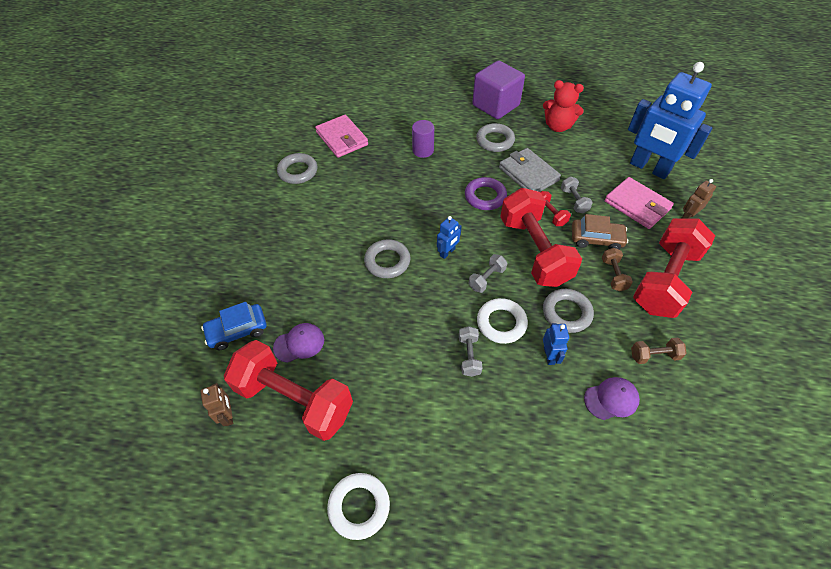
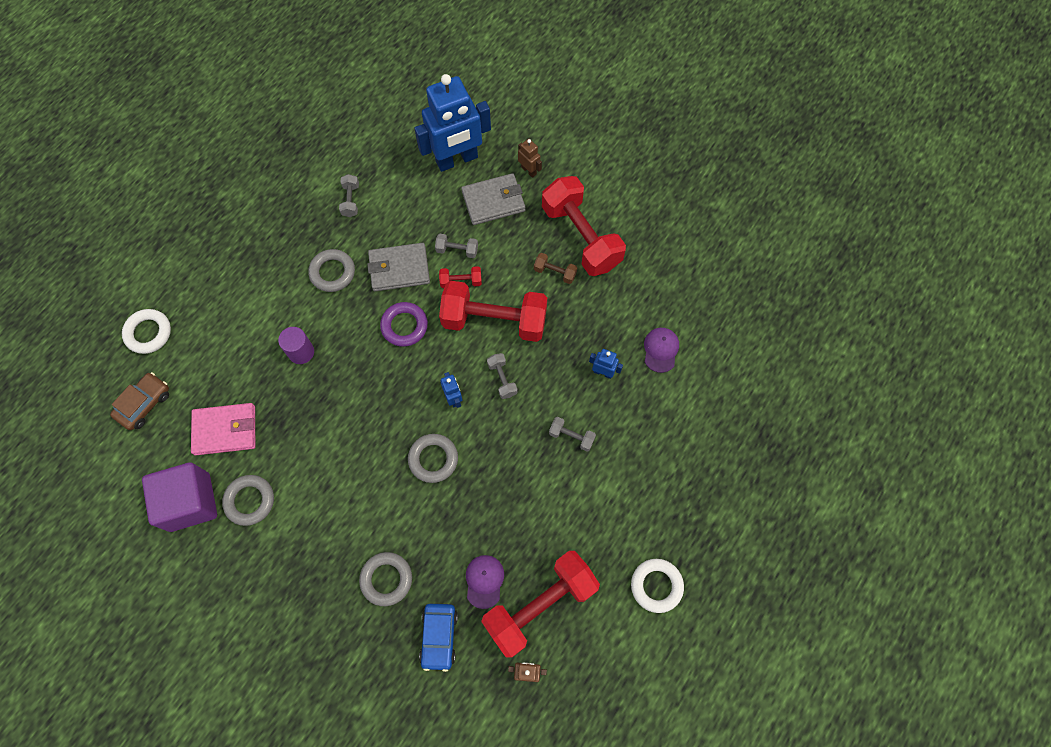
camera: 65 degrees left, 15 degrees up
(495, 105) = (278, 240): purple cube -> purple cube (190, 502)
(501, 323) = (554, 392): white ring -> white ring (148, 333)
(558, 126) = (351, 200): red teddy bear -> grey dumbbell
(566, 313) = (571, 334): grey ring -> grey ring (386, 579)
(596, 239) = (511, 260): brown car -> brown car (144, 404)
(637, 205) = (493, 201): pink wallet -> grey wallet
(654, 355) = (641, 294): brown dumbbell -> none
(687, 216) = (529, 170): brown robot -> brown robot turned 150 degrees clockwise

